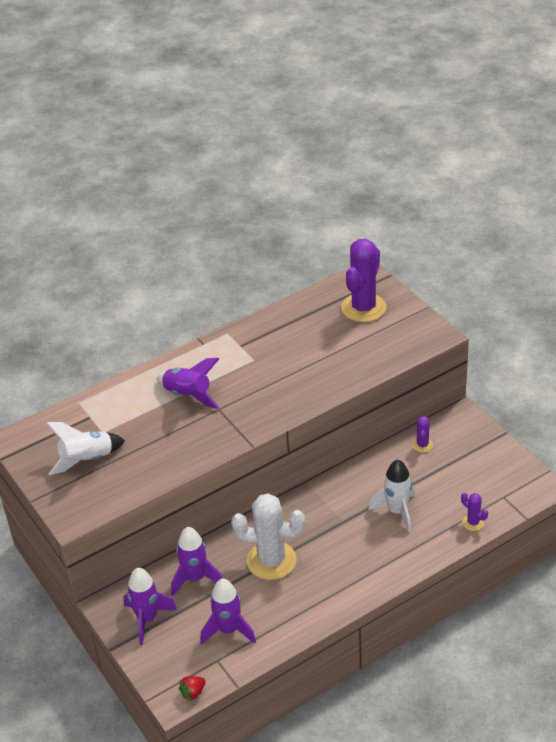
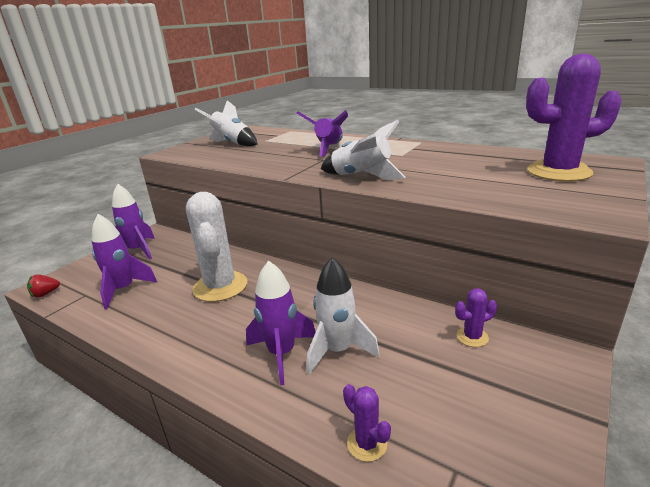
camera: 65 degrees right, 15 degrees down
(193, 692) = (45, 294): red strawberry -> red strawberry turned 60 degrees counterclockwise
(195, 578) = (187, 257): purple rocket -> purple rocket (282, 354)
(287, 401) = (361, 176): none -> white rocket
(473, 522) = (367, 444): purple cactus -> purple cactus turned 60 degrees counterclockwise

